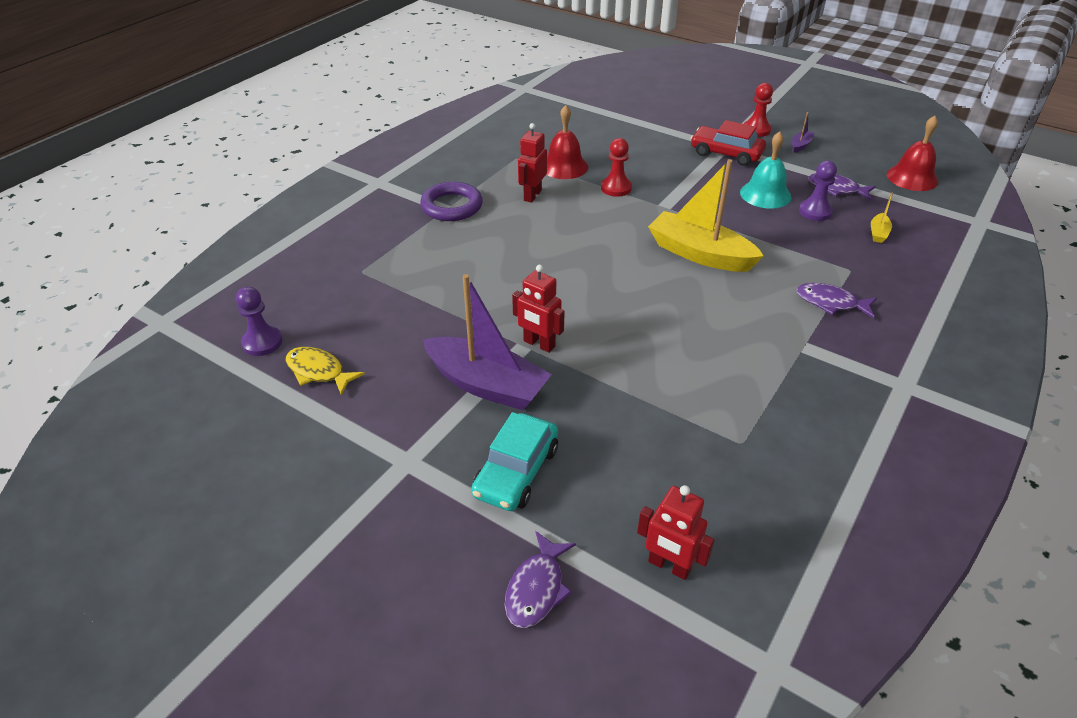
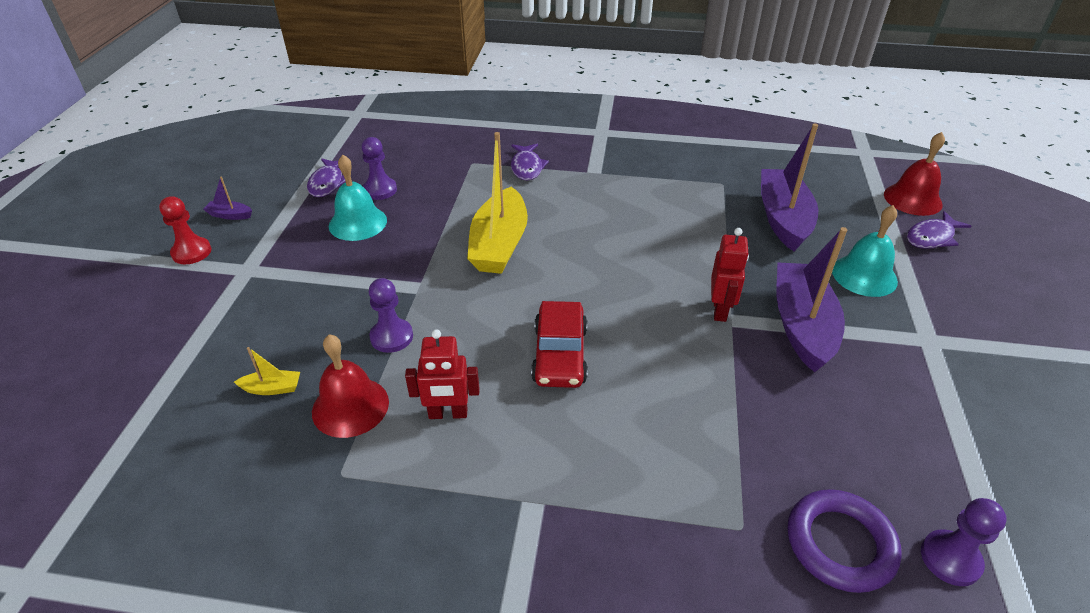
camera: 115 degrees left, 0 degrees up
(318, 371) = (922, 466): yellow fish -> none
(452, 206) = (523, 498): purple ring -> purple ring (840, 544)
(516, 471) = (864, 275): turquoise car -> turquoise bell
(537, 588) = (931, 237): purple fish -> purple fish turned 150 degrees clockwise
(616, 188) = (391, 337): red pawn -> purple pawn
(647, 461) = (783, 218): none -> purple boat
(669, 566) = (851, 193): red robot -> none
(726, 153) = (266, 265): red car -> red car (560, 355)
(878, 233) = (402, 155): yellow boat -> yellow boat (272, 388)
(912, 178) = (287, 146): red bell -> red bell (912, 199)

